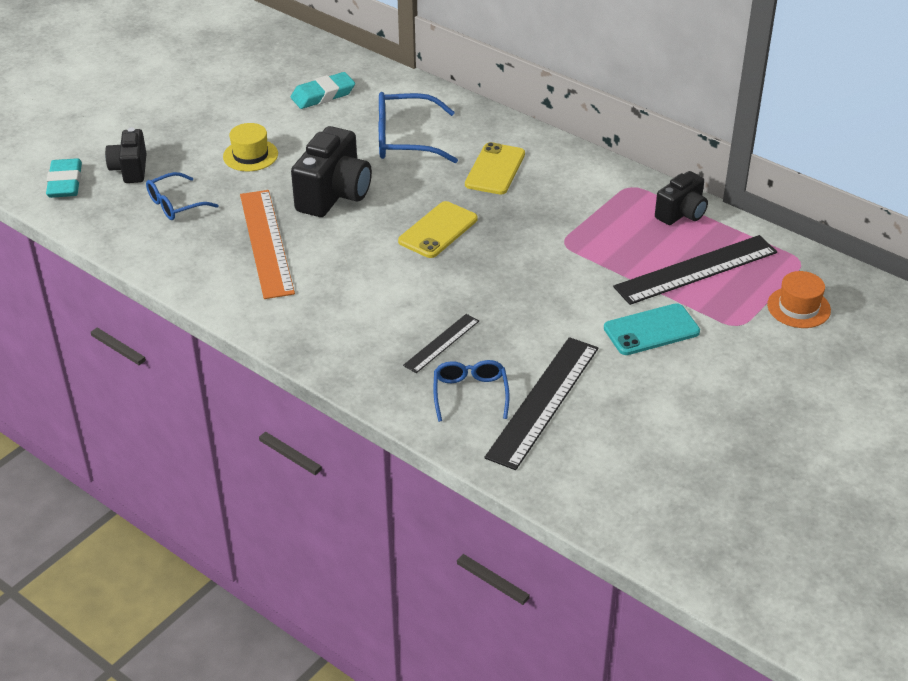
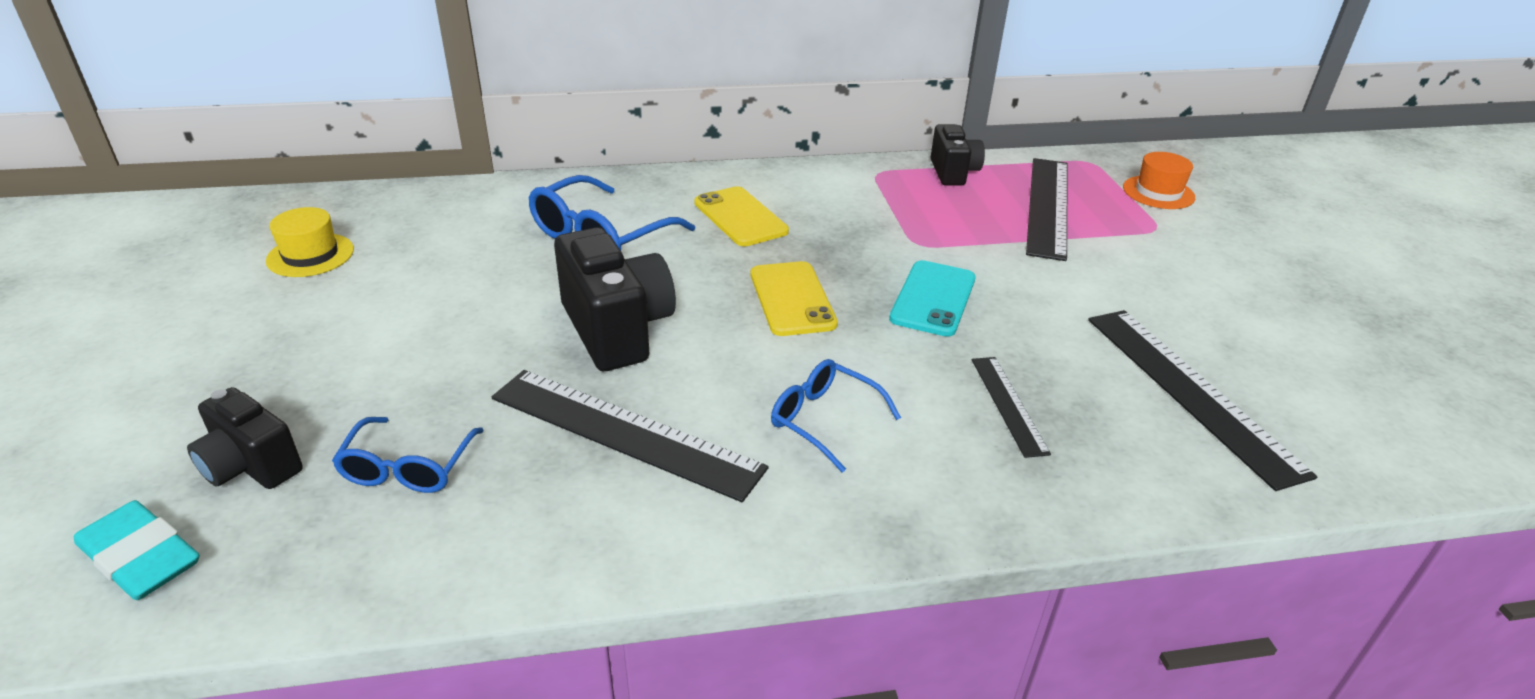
camera: 50 degrees left, 5 degrees down
(250, 155) = (429, 346): yellow hat -> yellow hat (310, 255)
(266, 243) = (625, 432): orange ruler -> black ruler
(323, 95) = (424, 240): turquoise eraser -> none
(470, 393) = (1131, 435): blue glasses -> blue glasses (823, 420)
(651, 330) = (1121, 270): turquoise phone -> turquoise phone (933, 299)

